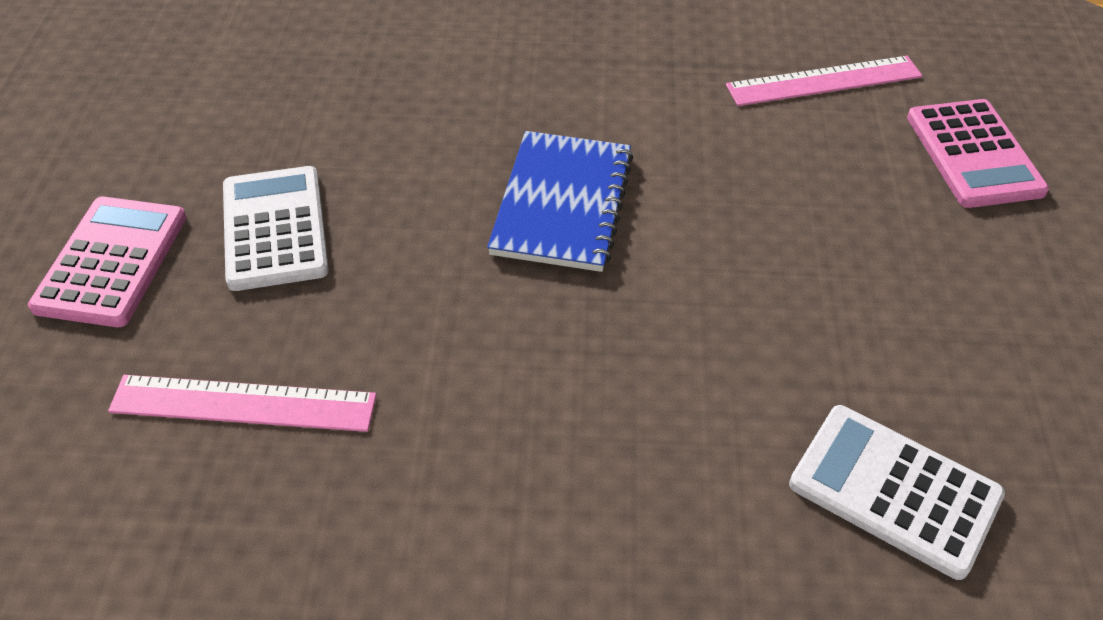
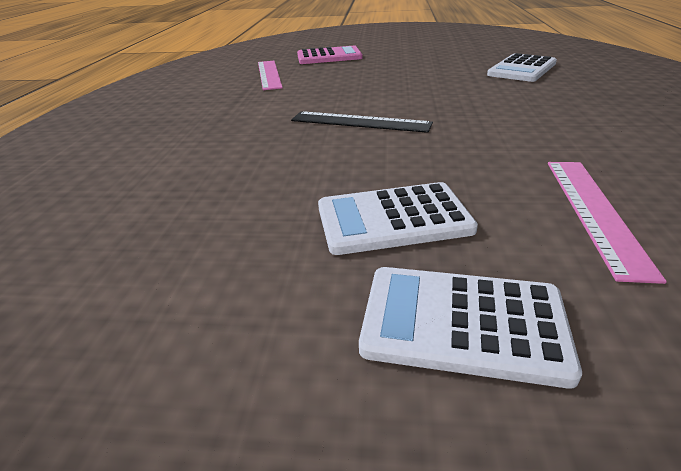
camera: 85 degrees left, 15 degrees down
(112, 262) = (462, 323): pink calculator -> white calculator
(562, 204) = (360, 122): blue notebook -> black ruler

